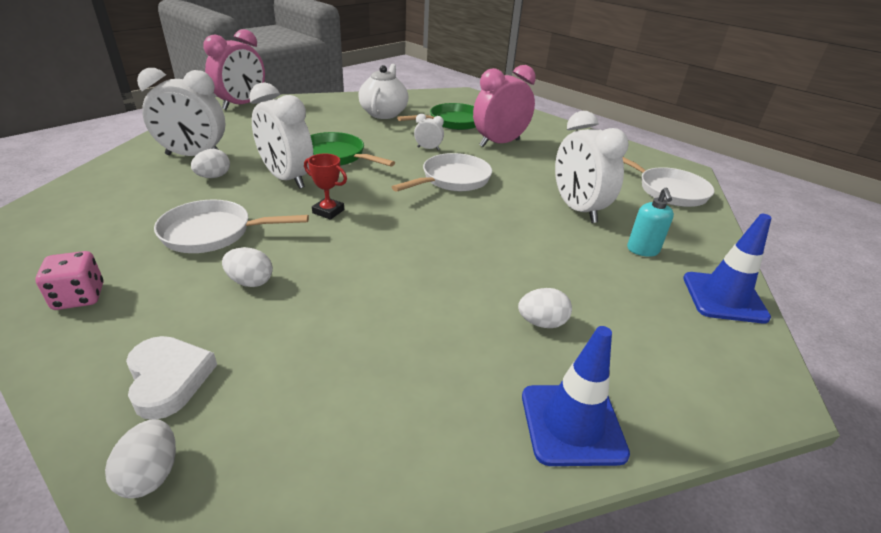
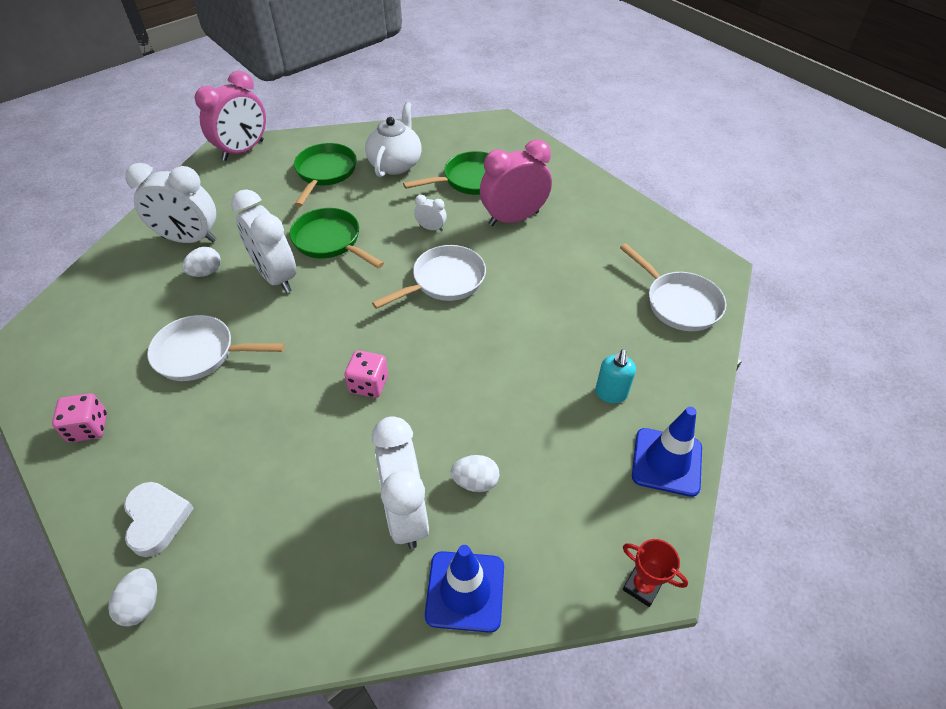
camera: 10 degrees right, 15 degrees up
(250, 282) = (228, 417): white egg -> none
(321, 117) = (325, 173): none -> green pan
(328, 211) = (309, 327): red trophy -> red trophy (642, 586)
(401, 251) = (369, 384): none -> pink dice
(577, 209) = (564, 330): white clock -> white clock (406, 513)

